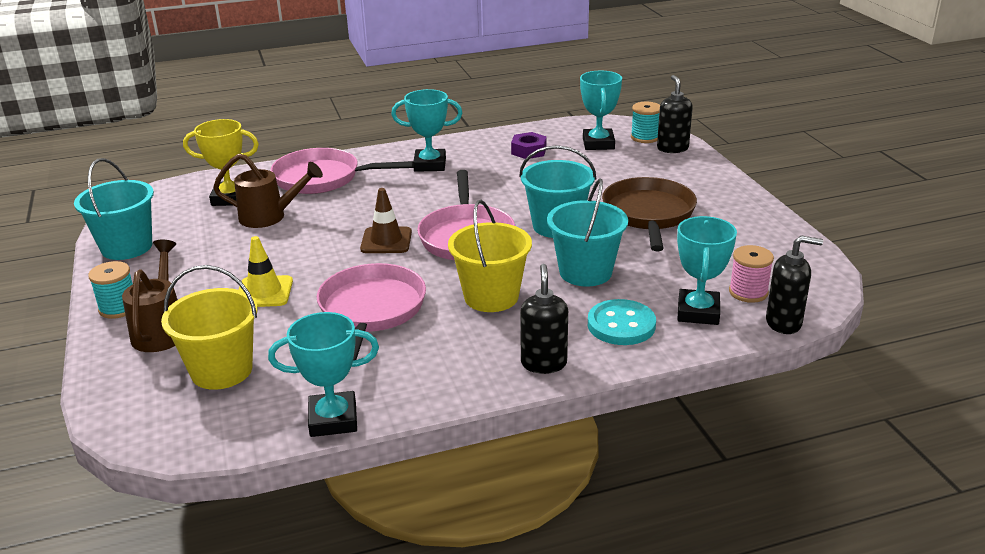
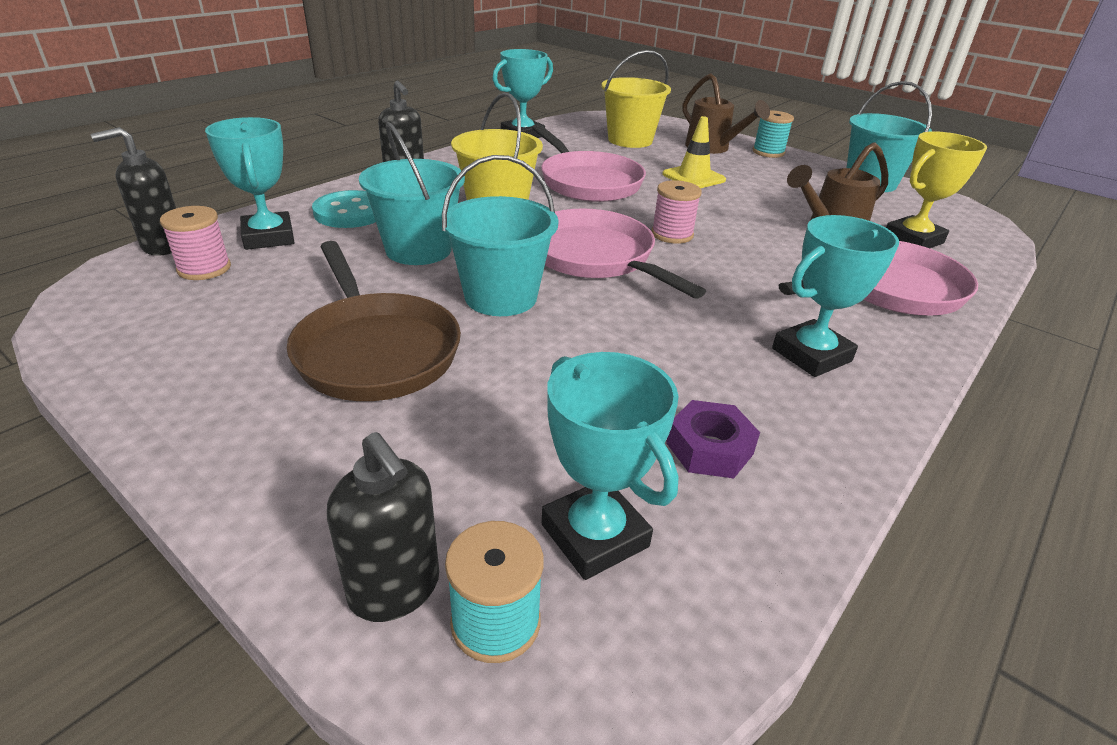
camera: 145 degrees right, 5 degrees up
(386, 241) = (672, 234): brown traffic cone -> pink spool

